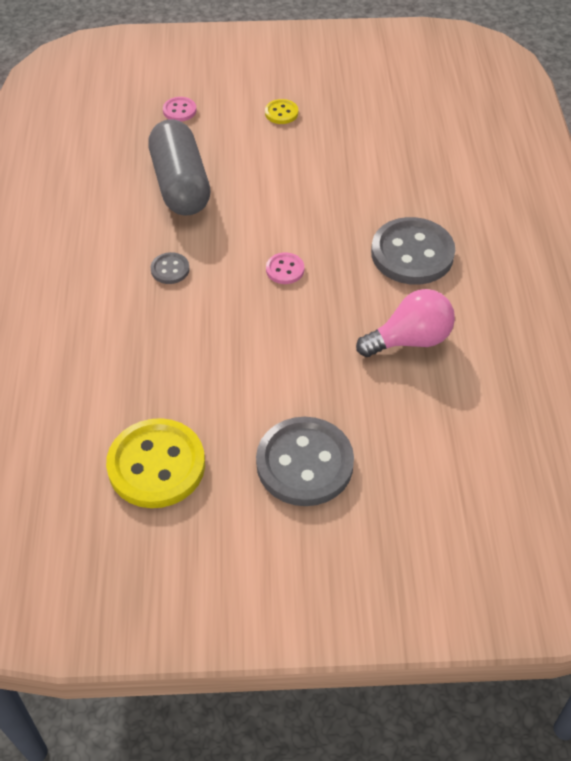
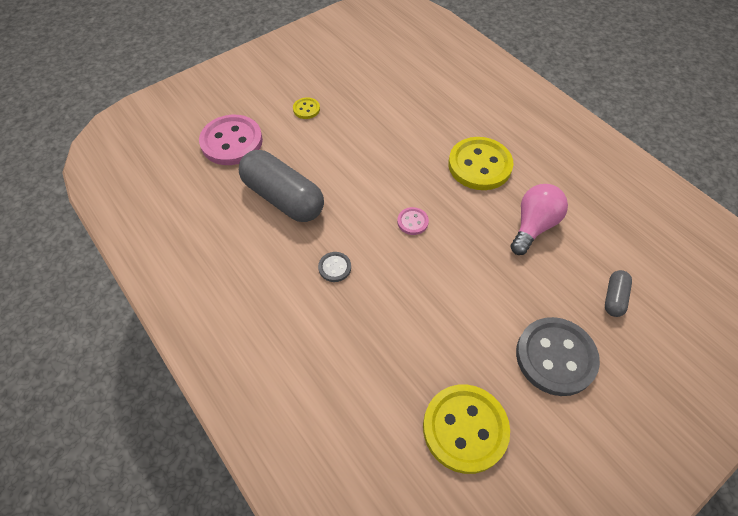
camera: 35 degrees left, 5 degrees up
(179, 110) = (231, 142): pink button -> pink button, size x2.17
(412, 254) = (479, 165): grey button -> yellow button
(426, 451) = (614, 298): none -> grey capsule

